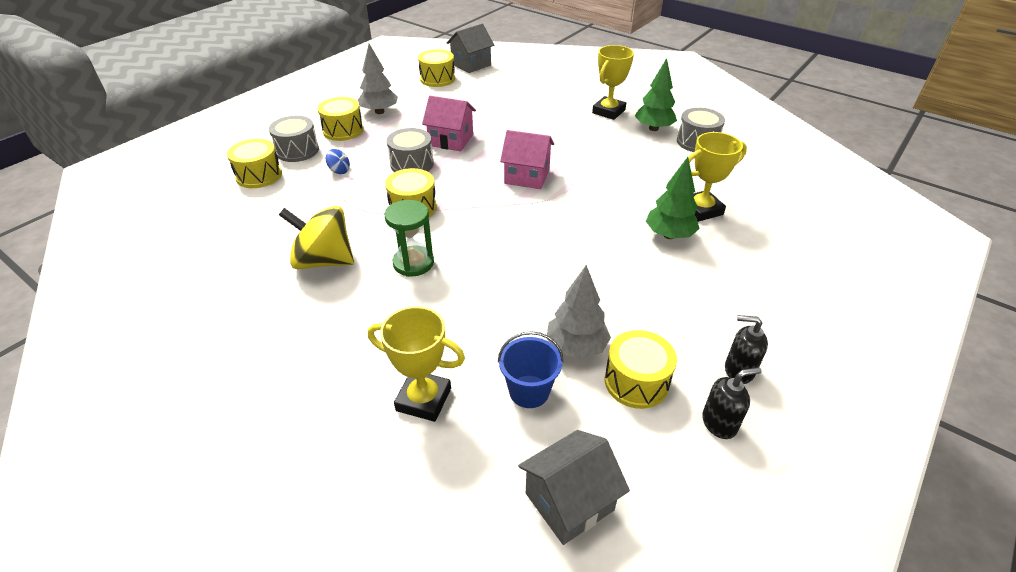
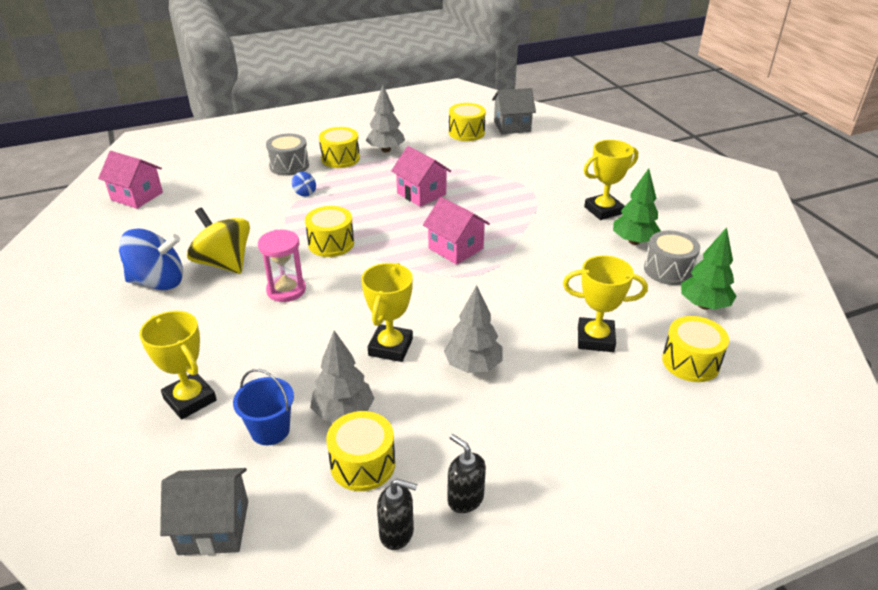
camera: 30 degrees right, 5 degrees down
(152, 228) = (137, 196): none -> pink house
(259, 175) = (242, 178): yellow drum -> yellow drum (690, 362)
(269, 303) = (158, 282): none -> blue spinning top
(412, 164) = (367, 205): grey drum -> none
(413, 263) = (286, 290): green hourglass -> pink hourglass
(558, 276) = (390, 347): none -> yellow trophy
(637, 265) = (473, 366): none -> grey tree
(669, 235) = (534, 351): green tree -> green tree (703, 305)

